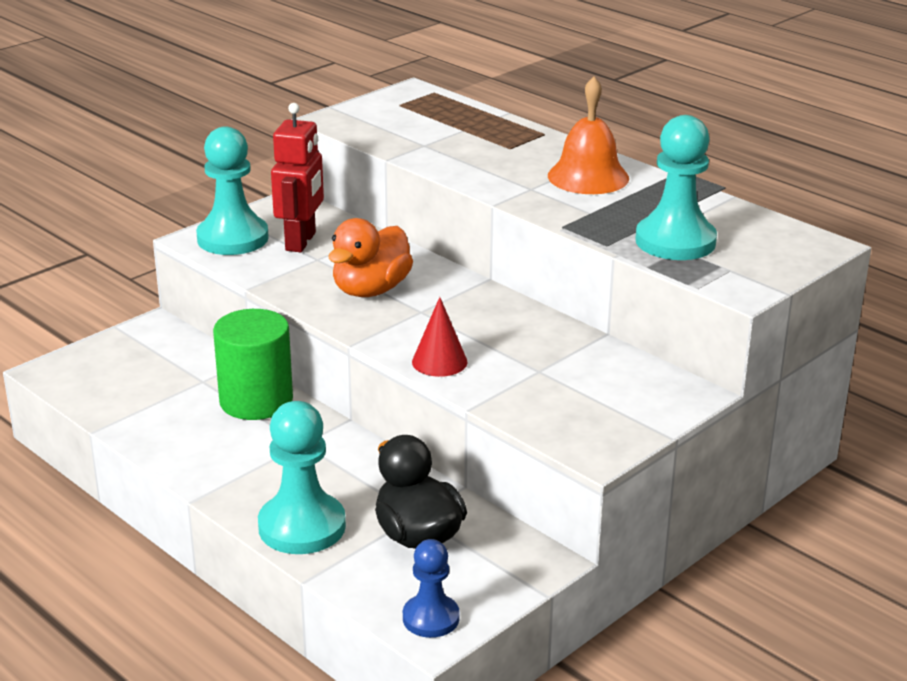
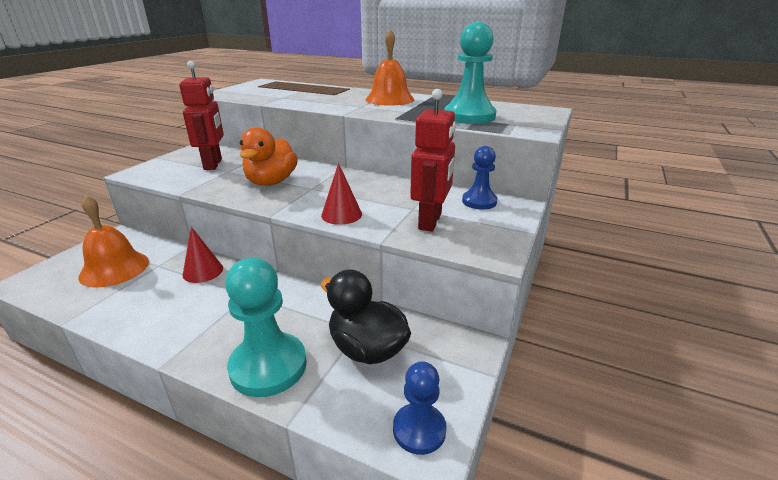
camera: 20 degrees left, 0 degrees up
(150, 374) = (114, 268): none -> orange bell
(232, 238) = (164, 169): turquoise pawn -> none
(256, 401) = (203, 271): green cylinder -> red cone
(548, 395) = (430, 221): none -> red robot
(640, 378) = (479, 201): none -> blue pawn

